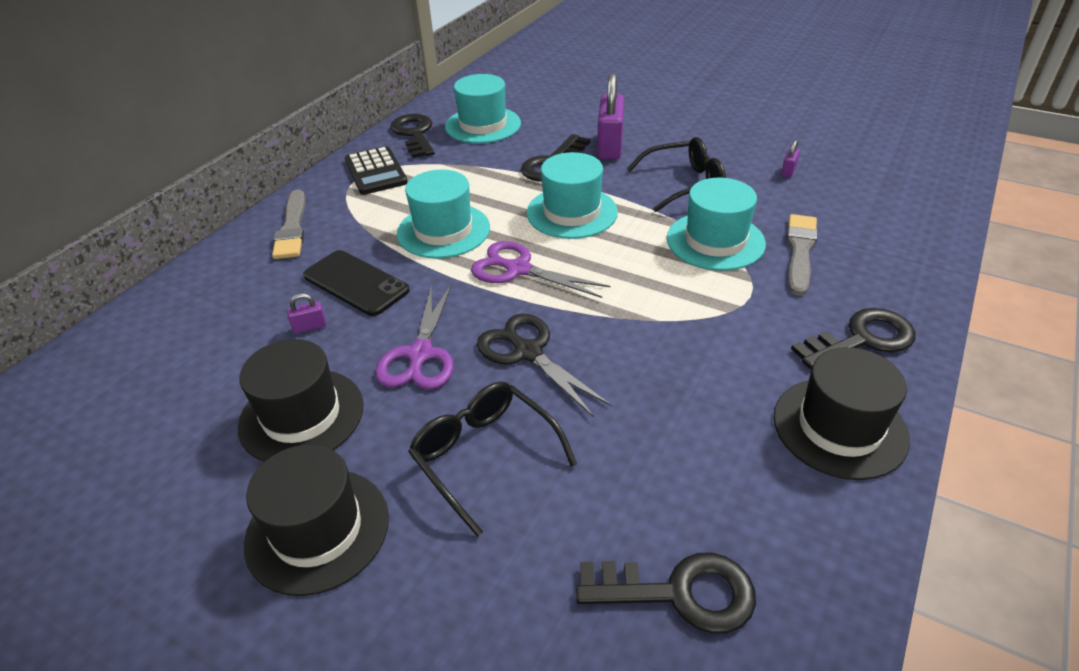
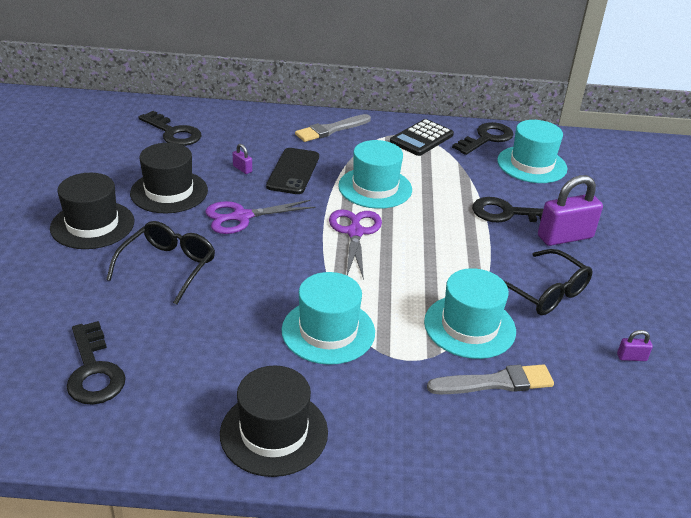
camera: 60 degrees right, 5 degrees down
(527, 352) = (269, 259): black scissors -> none
(572, 212) = (446, 240): turquoise hat -> turquoise hat (328, 331)
(862, 339) = (392, 438): black key -> black key (173, 133)

